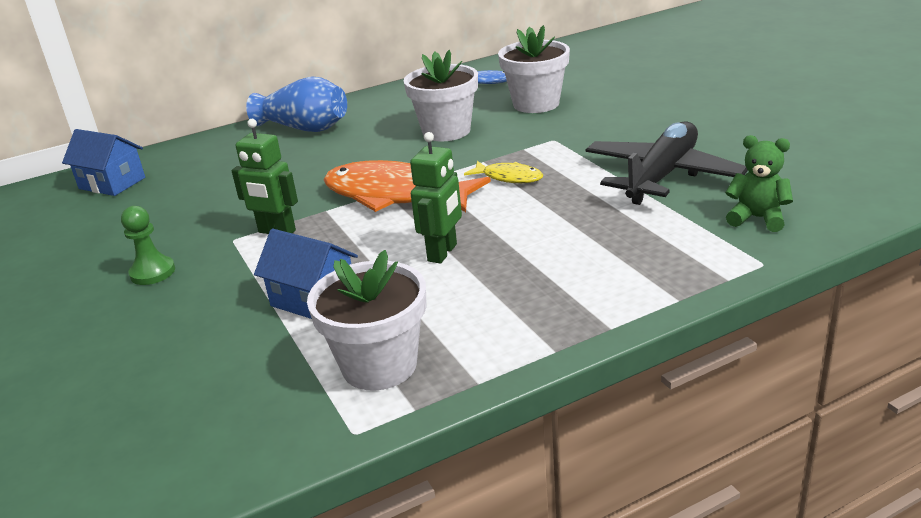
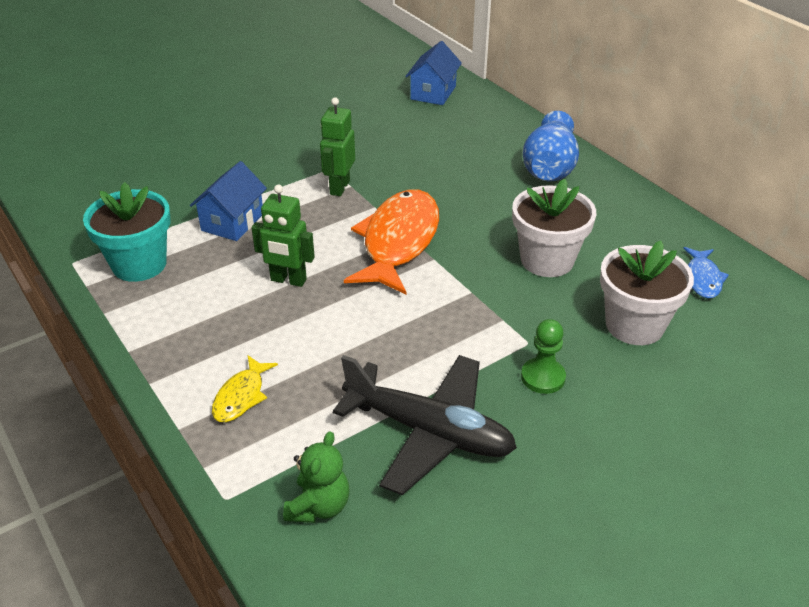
camera: 80 degrees right, 10 degrees up
(152, 272) = (287, 144): green pawn -> green pawn (543, 377)
(379, 365) = (139, 264): white flower pot -> turquoise flower pot
(509, 177) = (431, 312): yellow fish -> yellow fish (241, 396)

